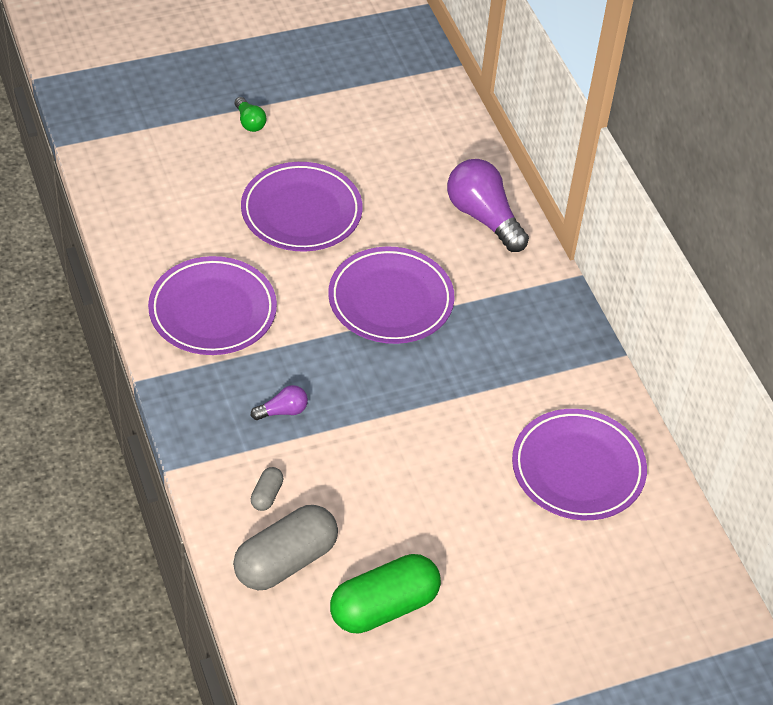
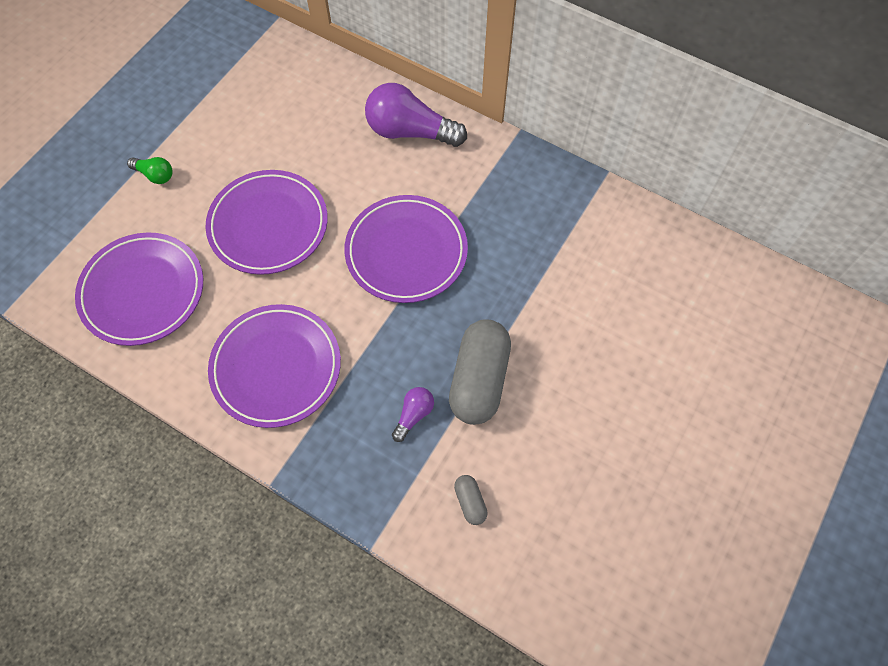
camera: 35 degrees left, 15 degrees up
(285, 561) = (538, 550): grey capsule -> grey capsule (479, 379)
(384, 607) = (646, 526): green capsule -> none
(578, 469) = (664, 290): purple plate -> purple plate (143, 291)

